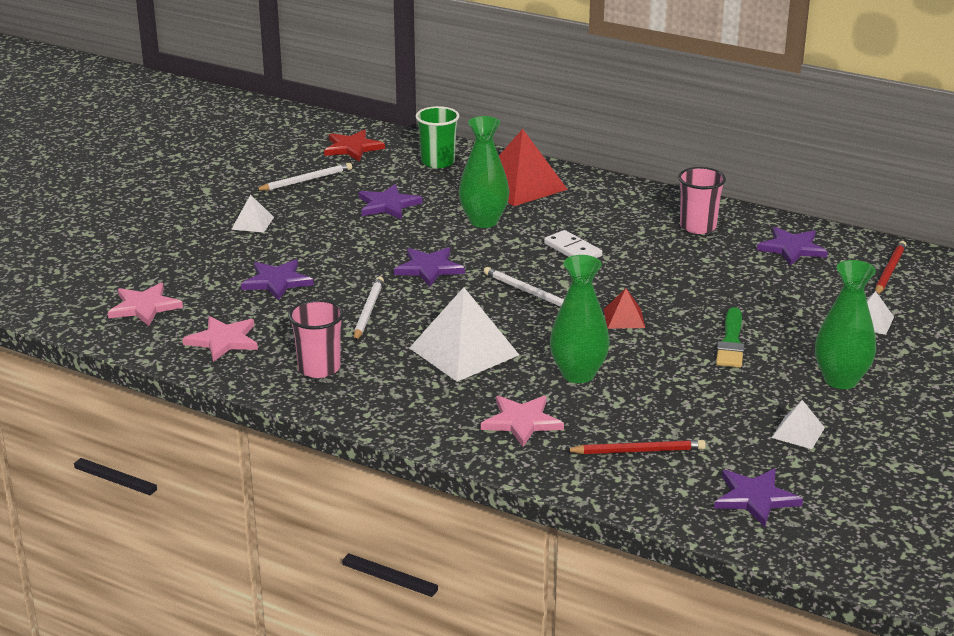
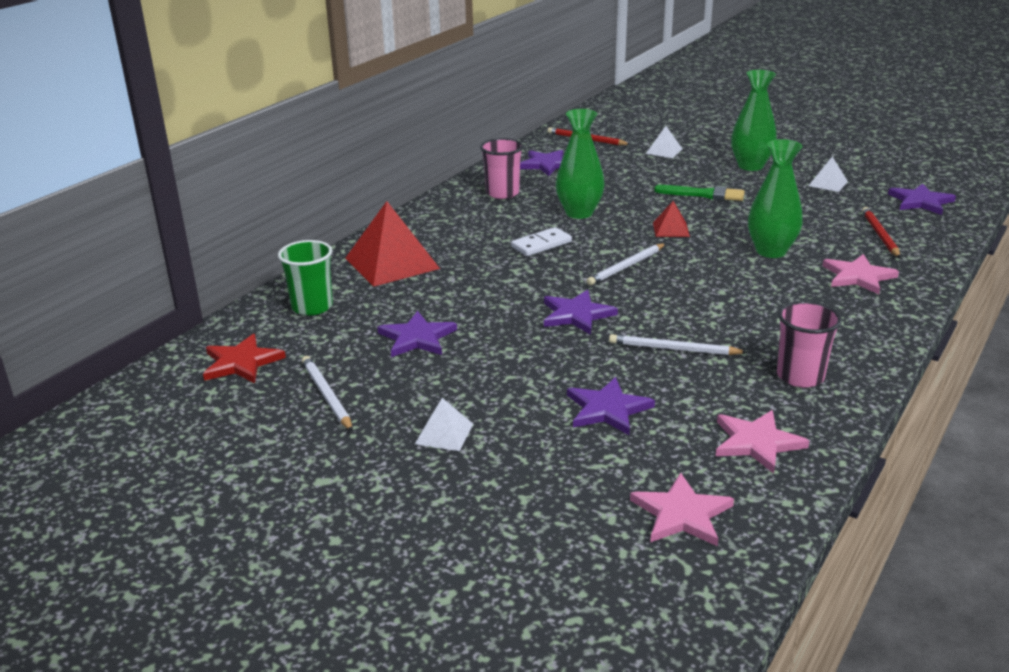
camera: 85 degrees left, 0 degrees up
(464, 351) = (745, 299): white pyramid -> none
(483, 221) = (471, 284): green vase -> green vase (579, 213)

